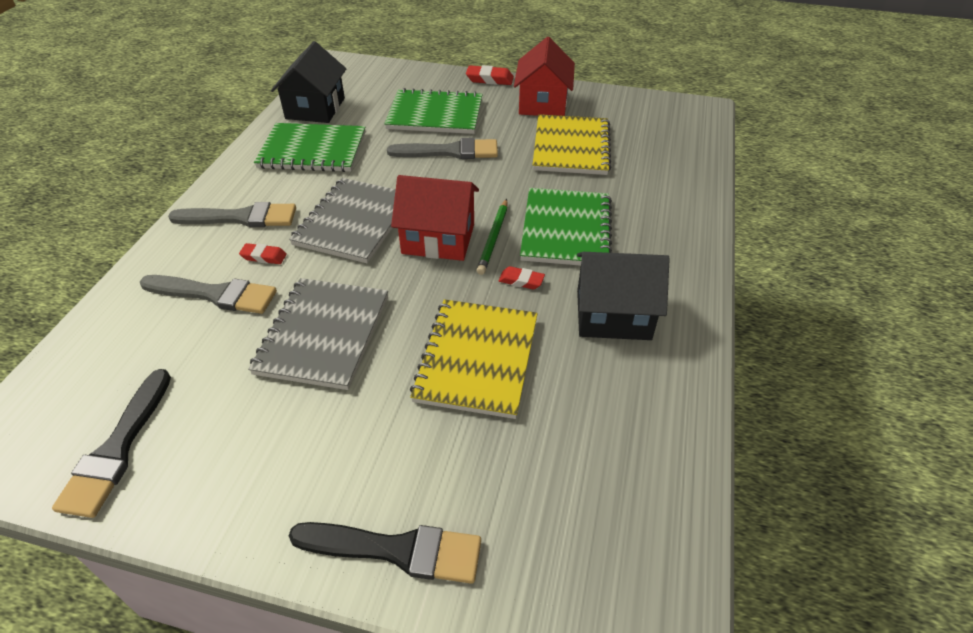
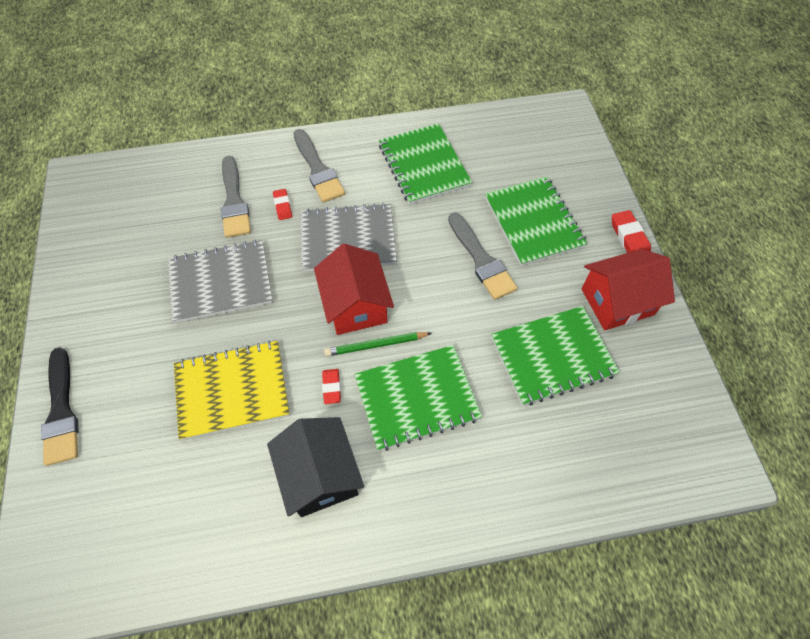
camera: 65 degrees right, 15 degrees up
(117, 449) = (96, 231): black brush -> none
(315, 108) = (484, 135): black house -> none
(571, 147) = (552, 356): yellow notebook -> green notebook

